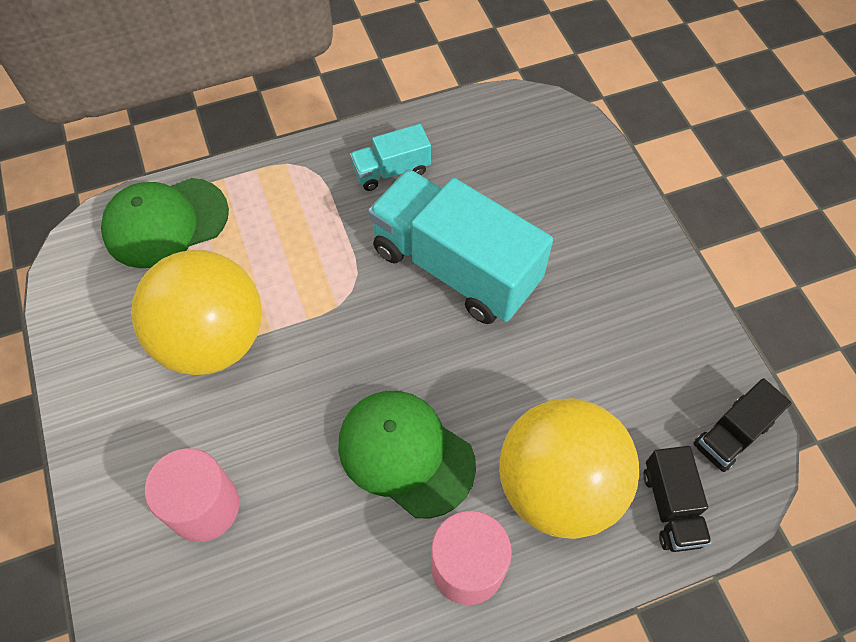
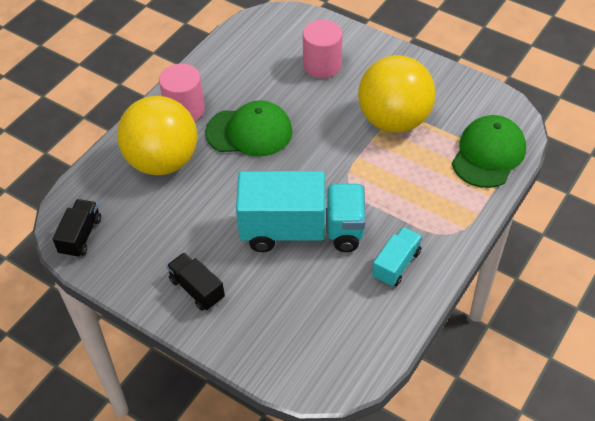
camera: 145 degrees right, 10 degrees down
(671, 507) = (99, 184): black truck -> black truck (197, 289)

